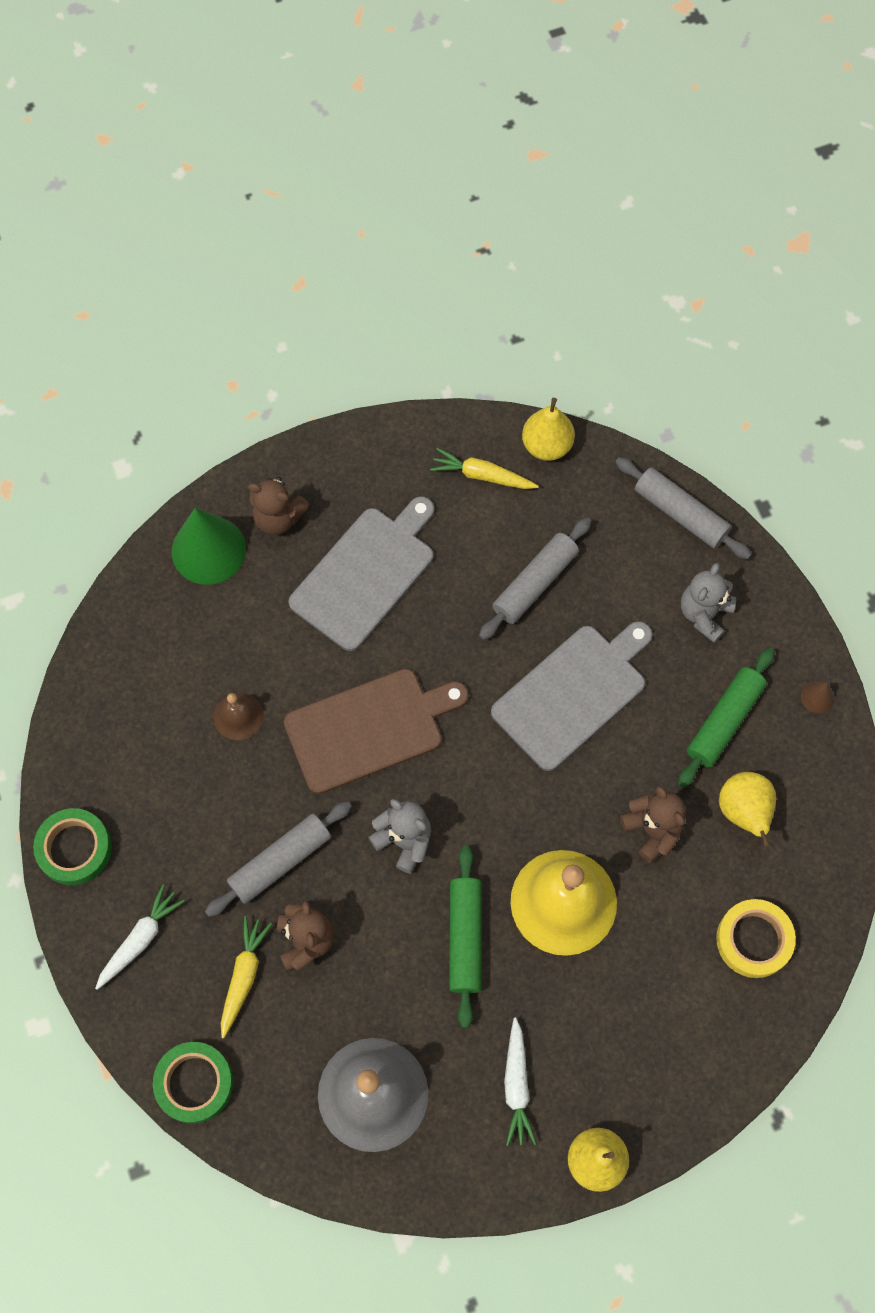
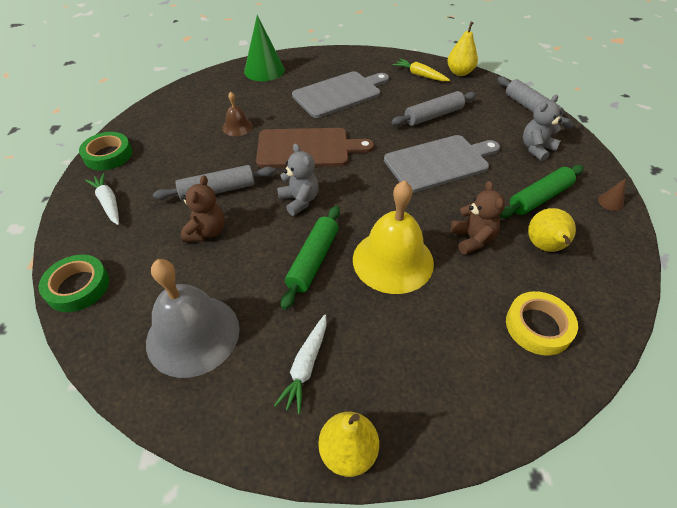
camera: 20 degrees right, 20 degrees down
(140, 939) = (108, 203): white carrot -> white carrot turned 90 degrees counterclockwise
(243, 976) = (154, 238): yellow carrot -> none
(278, 518) = (306, 68): brown teddy bear -> none

